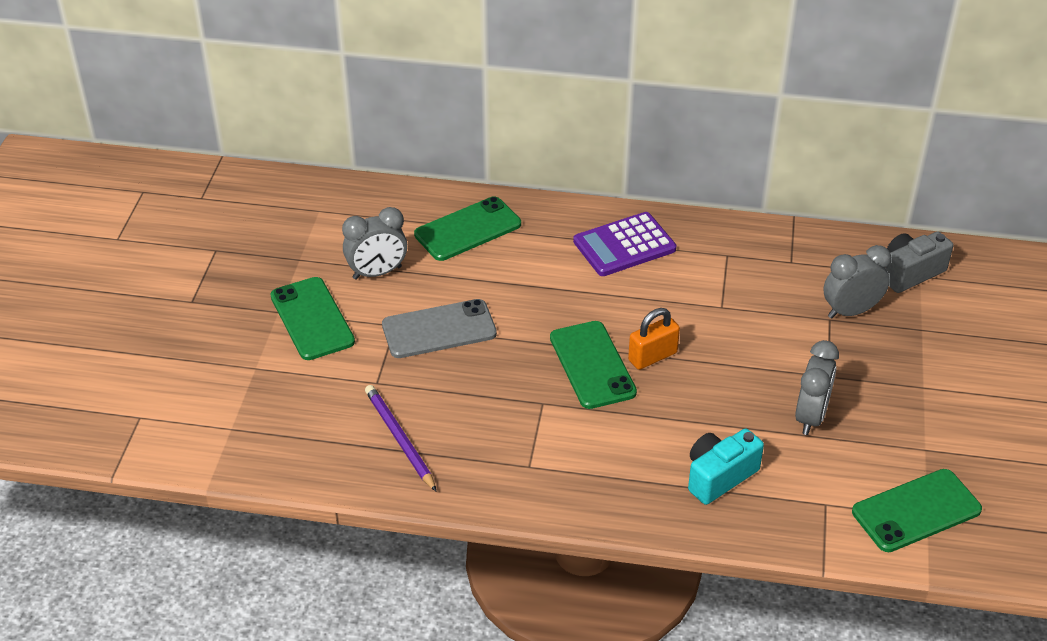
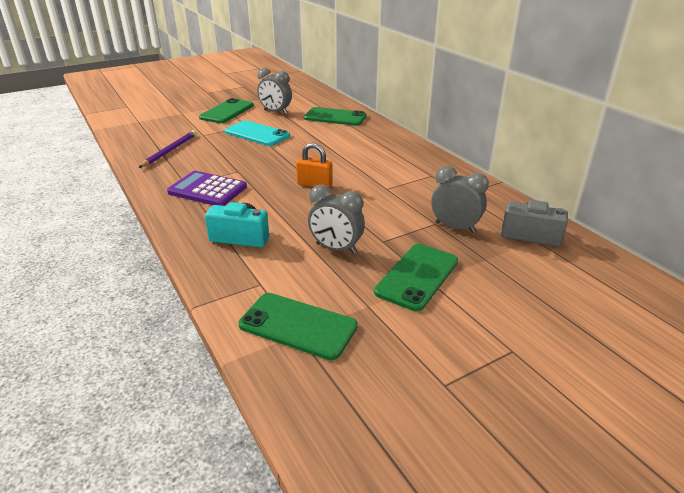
camera: 50 degrees right, 10 degrees down
(439, 329) = (257, 134): grey phone -> turquoise phone
(592, 365) = (284, 172): green phone -> green phone (417, 276)
(624, 245) = (388, 149): purple calculator -> purple calculator (207, 190)
(811, 417) = (336, 248): grey clock -> grey clock turned 45 degrees clockwise

